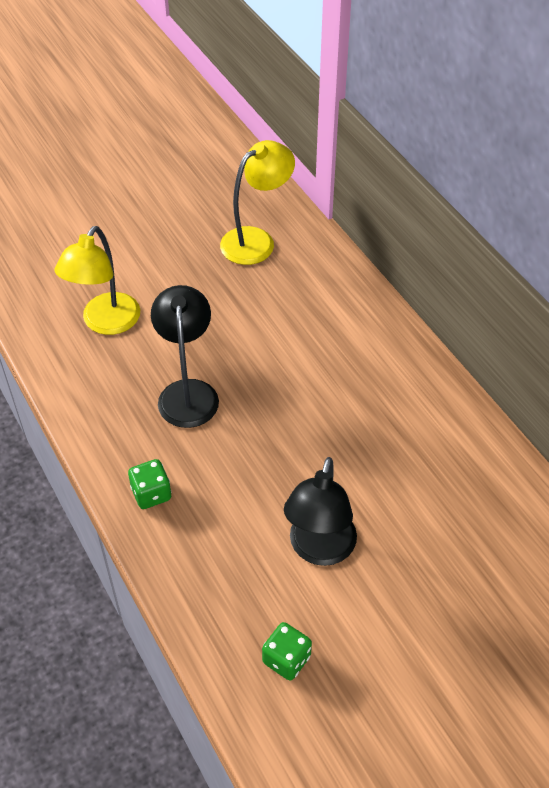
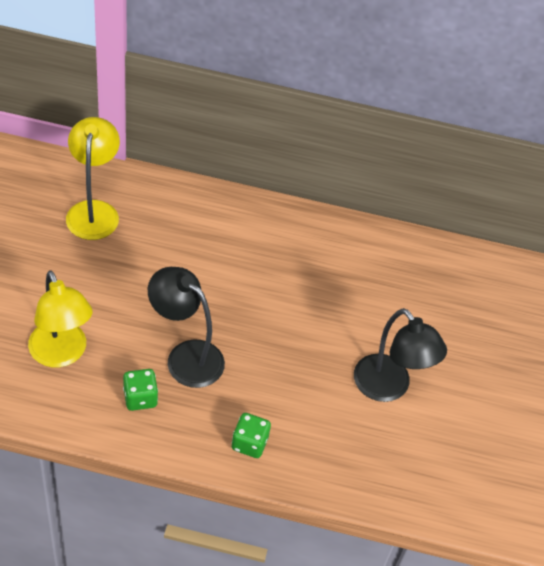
camera: 55 degrees left, 0 degrees up
(286, 659) = (449, 468): green dice -> green dice (140, 398)

